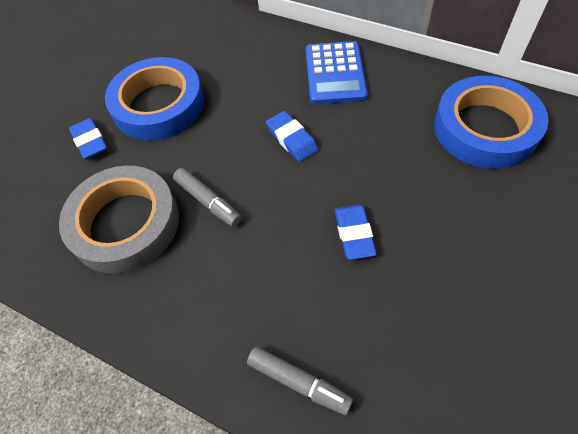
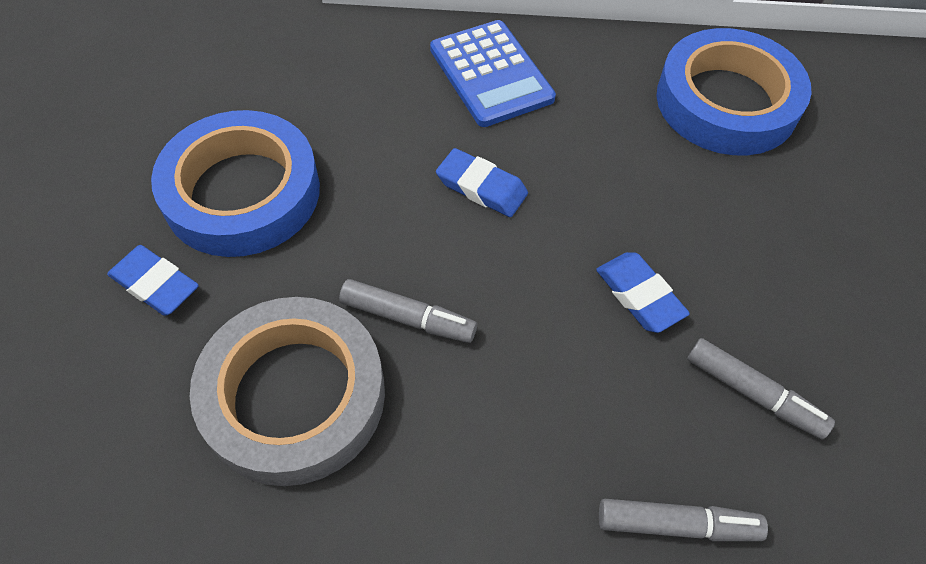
camera: 30 degrees left, 0 degrees up
(396, 321) = (753, 393): none -> grey marker

